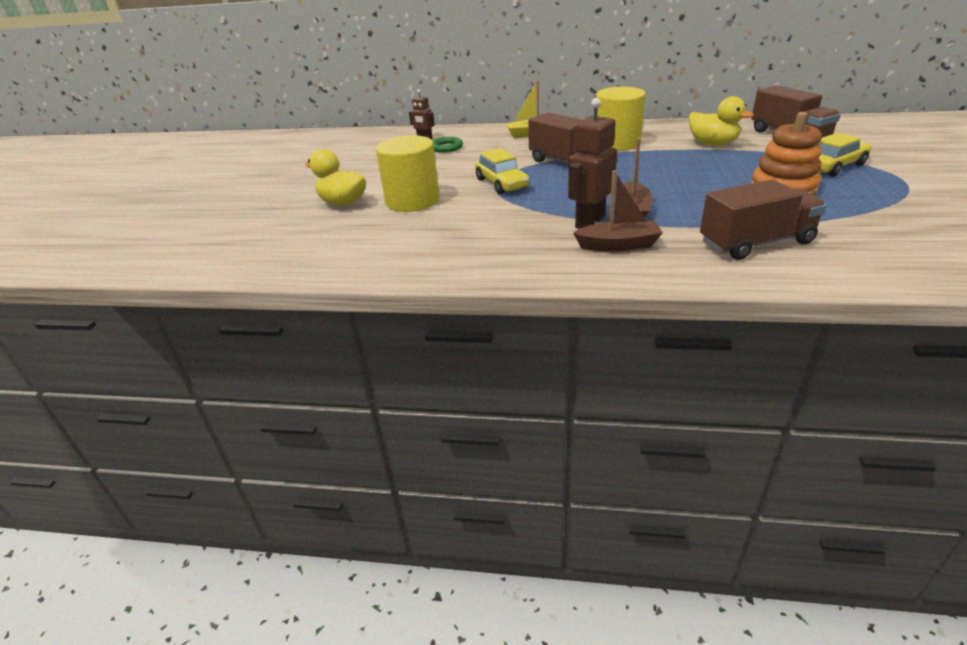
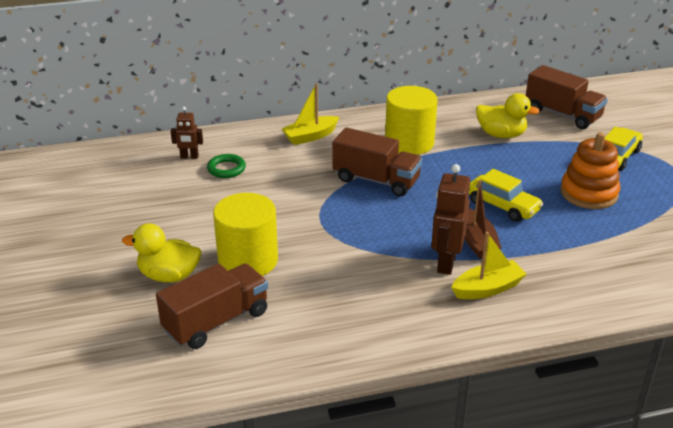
camera: 25 degrees left, 0 degrees up
(501, 183) = (327, 220): yellow car -> yellow car (502, 206)
(618, 245) = (487, 288): brown boat -> yellow boat
(756, 243) = (596, 265): brown truck -> brown truck (216, 321)

